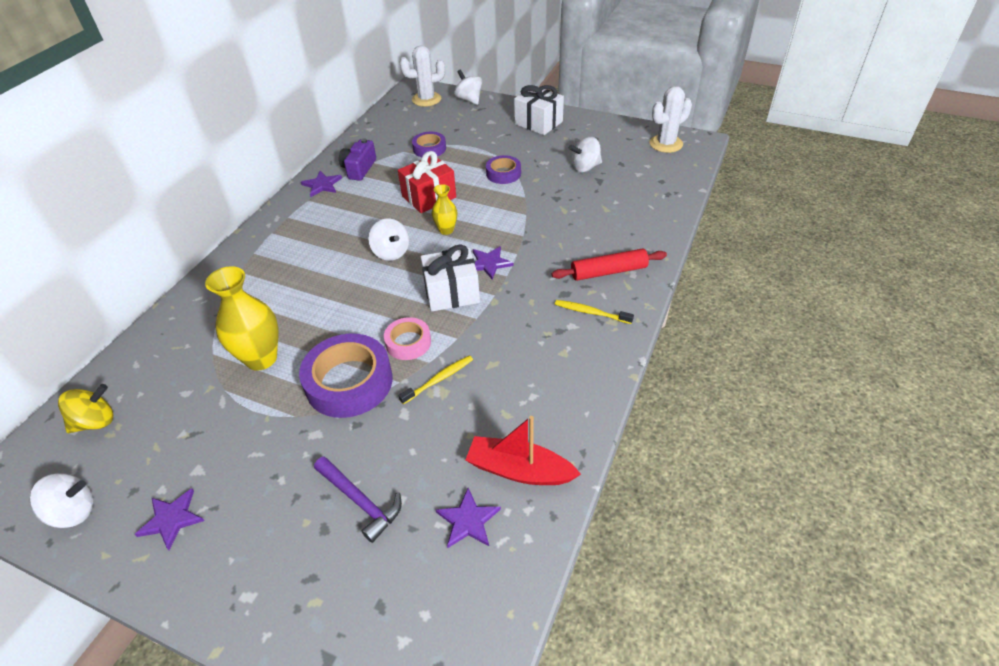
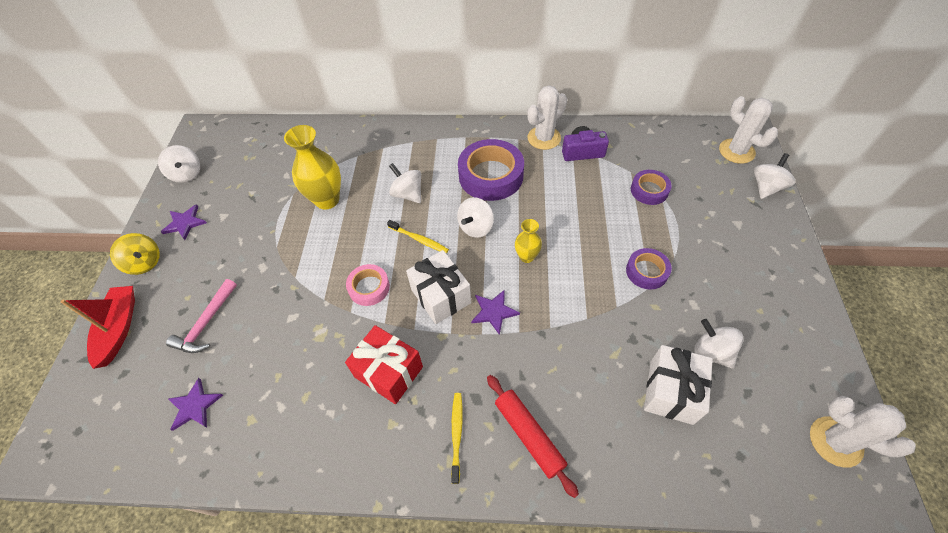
camera: 70 degrees right, 10 degrees up
(96, 422) = (254, 145): yellow spinning top -> yellow spinning top (145, 263)
(310, 290) = (408, 194): none -> white spinning top
(322, 185) = (544, 138): purple star -> white cactus
(349, 382) = (316, 265): purple tape -> purple tape (491, 175)
(360, 501) = (206, 323): purple hammer -> pink hammer
(429, 197) = (570, 222): red gift -> red gift (389, 372)
(439, 379) = (333, 328): yellow toothbrush -> yellow toothbrush (419, 240)
(519, 470) = (246, 429): red boat -> red boat (119, 329)
(538, 123) = (771, 271): white gift -> white gift (671, 391)

